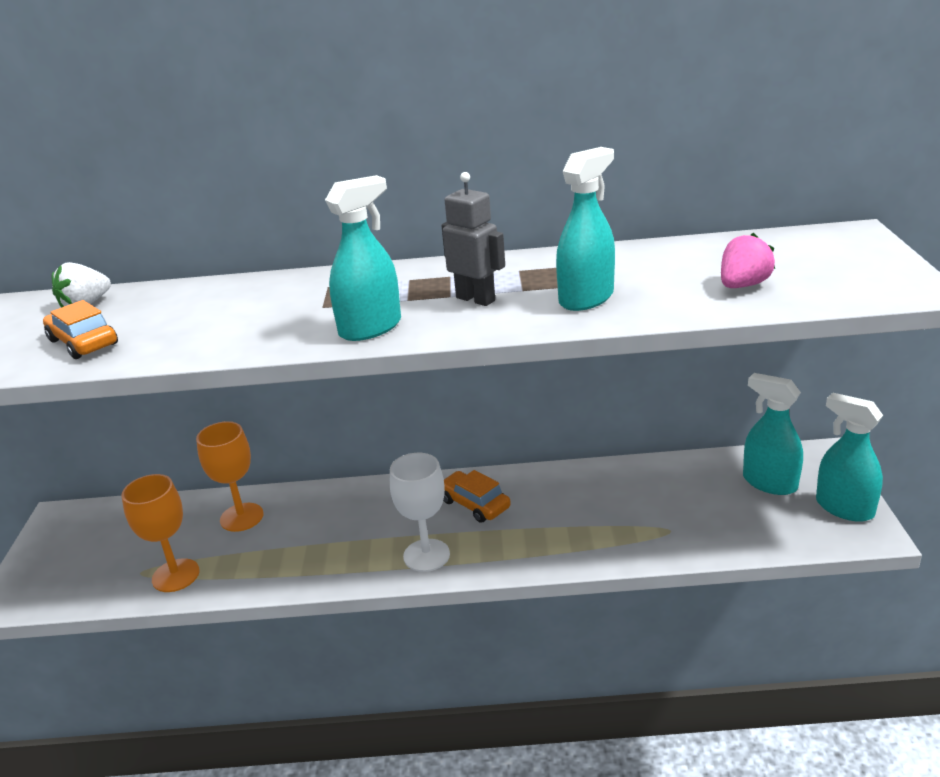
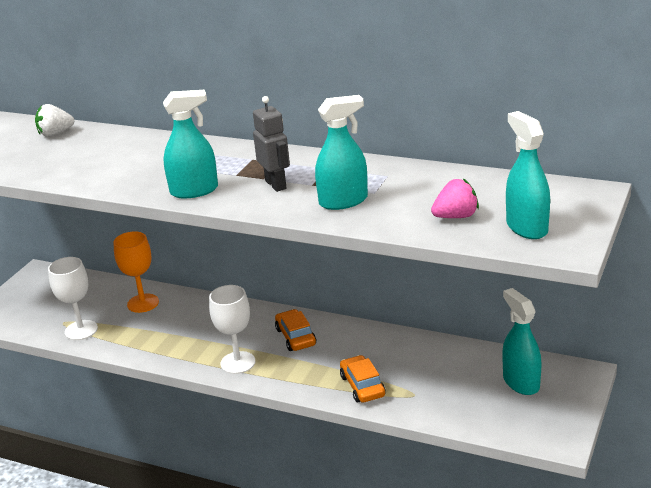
camera: 25 degrees right, 0 degrees up
(83, 342) = (35, 161): orange car -> orange car (362, 386)
(175, 575) = (81, 330): orange goblet -> white goblet
(844, 508) = (560, 417): turquoise spray bottle -> turquoise spray bottle (526, 227)

